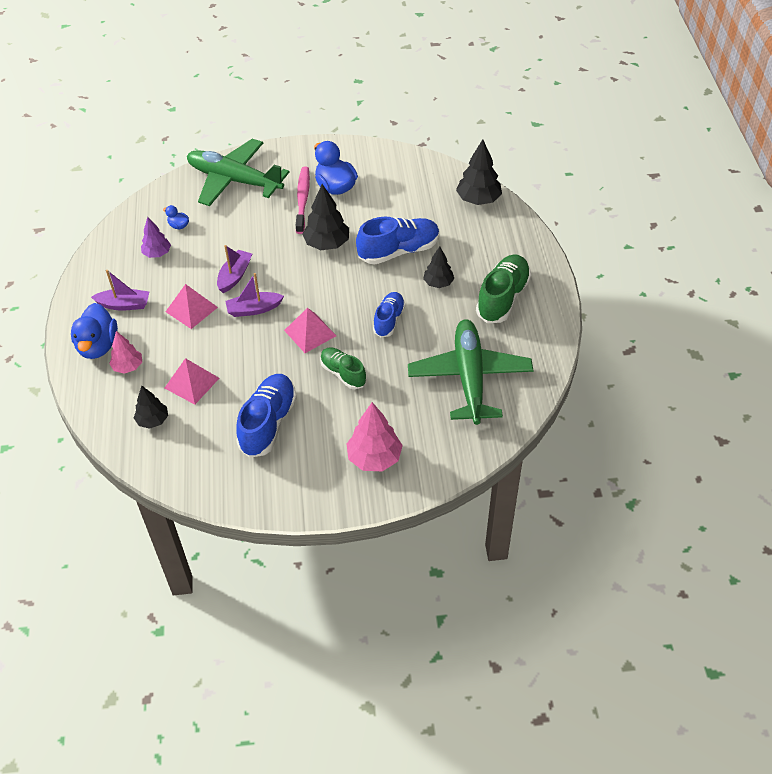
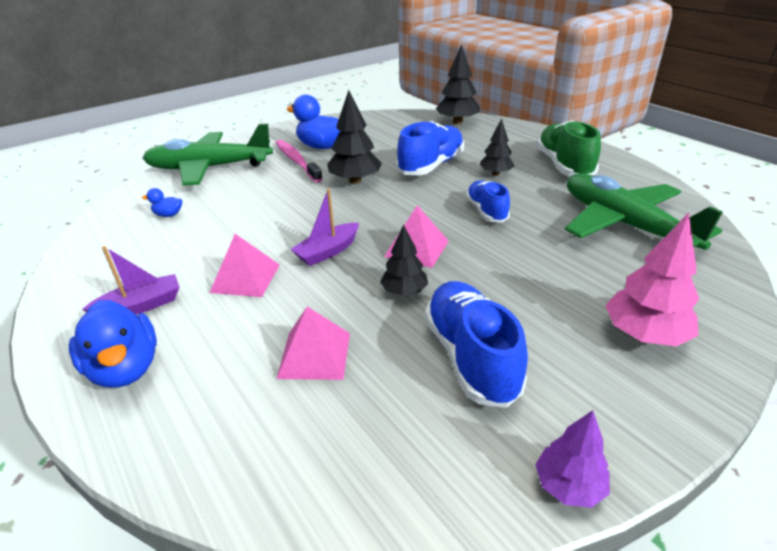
camera: 30 degrees left, 15 degrees down
(128, 367) = (195, 375): pink tree -> none
(153, 420) = (293, 432): black tree -> black tree (404, 291)
(157, 253) = (156, 244): purple tree -> purple tree (568, 486)
(235, 276) = (276, 232): purple boat -> none
(343, 373) = (498, 269): green shoe -> none

